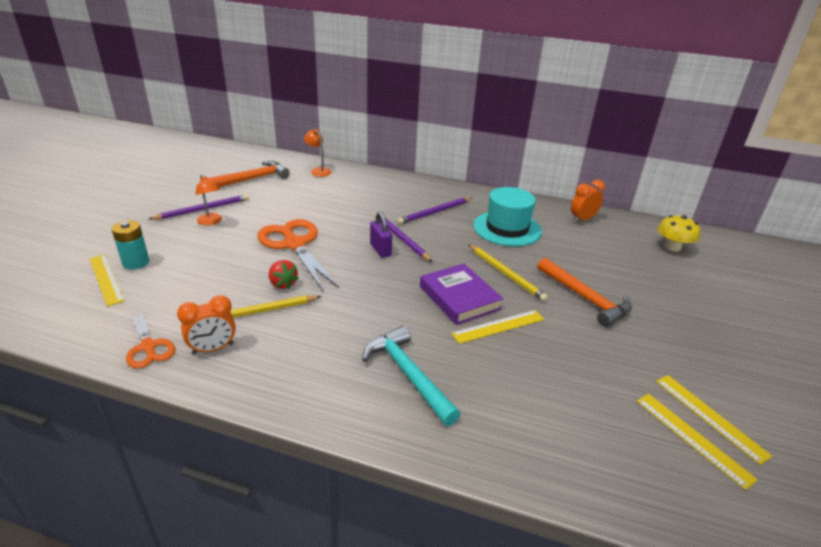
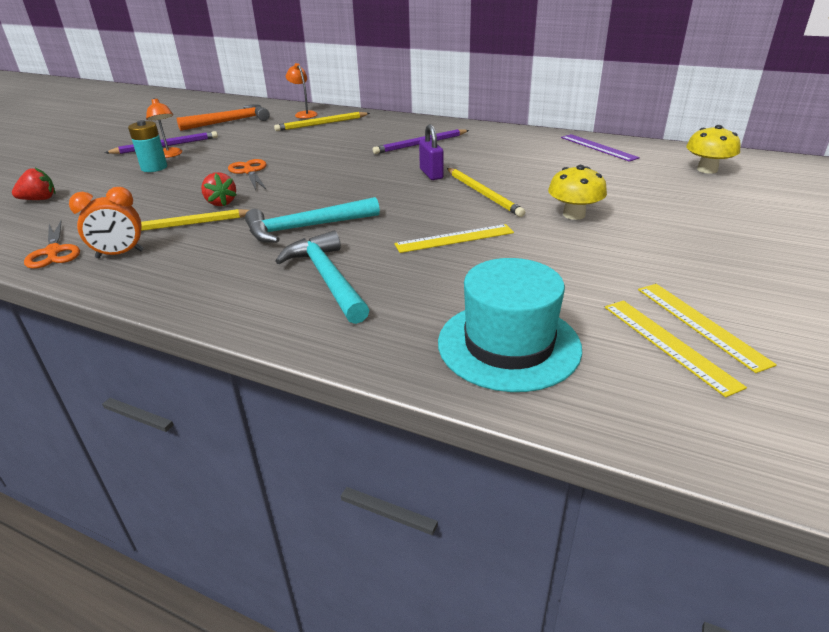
camera: 10 degrees right, 0 degrees up
(106, 279) = (39, 199): yellow ruler -> red strawberry
(136, 263) = (76, 187): turquoise battery -> turquoise battery (154, 167)
(294, 244) = (250, 172): orange scissors -> orange scissors, size x0.56
(339, 184) = (321, 124): none -> yellow pencil
(369, 314) = (306, 227): none -> turquoise hammer
(380, 250) = (343, 175): purple padlock -> purple padlock (431, 174)
(401, 238) = (371, 165): purple pencil -> none
(459, 298) = (417, 214): purple book -> none
(507, 228) = (501, 156): turquoise hat -> turquoise hat (508, 345)
(582, 219) = (598, 147): orange clock -> purple ruler
(585, 298) = (574, 214): orange hammer -> yellow mushroom

